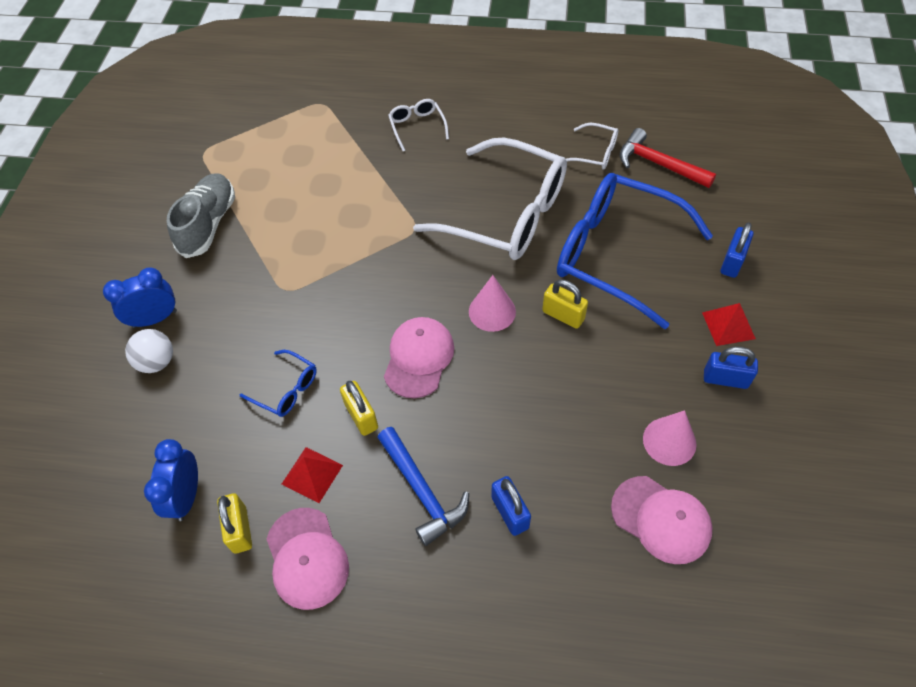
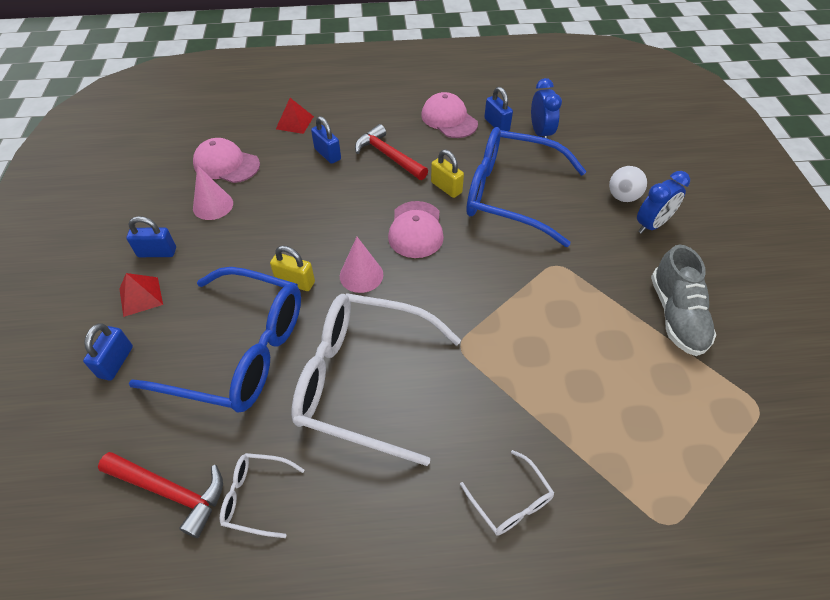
camera: 165 degrees right, 5 degrees down
(240, 529) = (496, 124): yellow padlock -> blue padlock
(286, 389) = (511, 195): blue glasses -> blue glasses, size x2.34
(312, 474) = (465, 153): red pyramid -> red pyramid (294, 122)
(422, 491) = (388, 156): blue hammer -> red hammer

